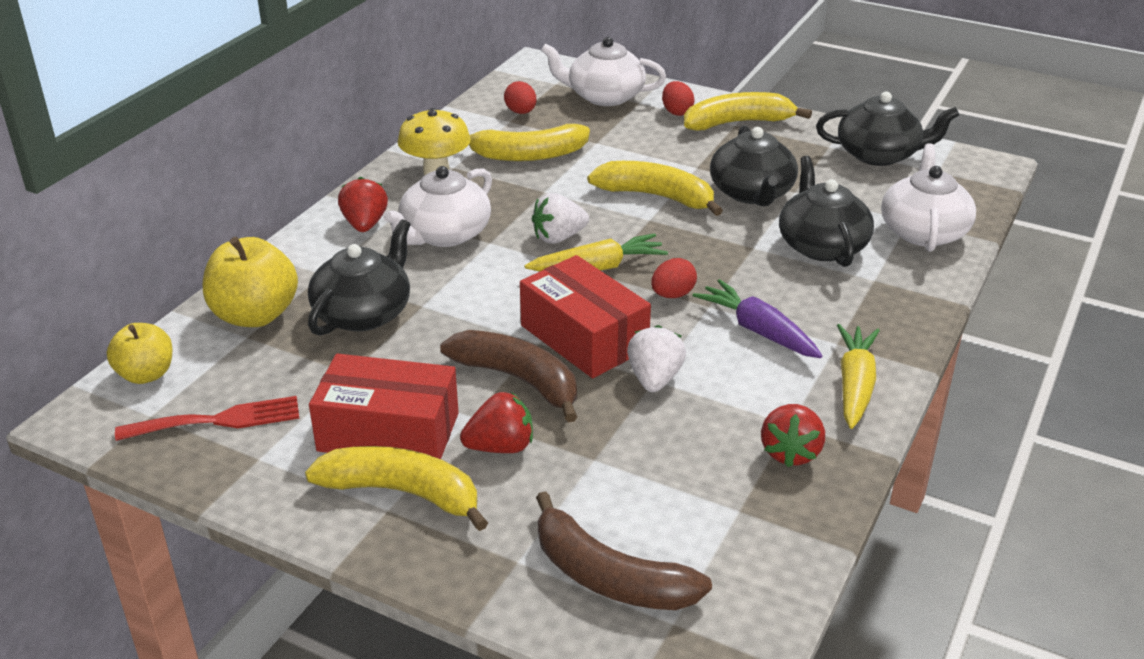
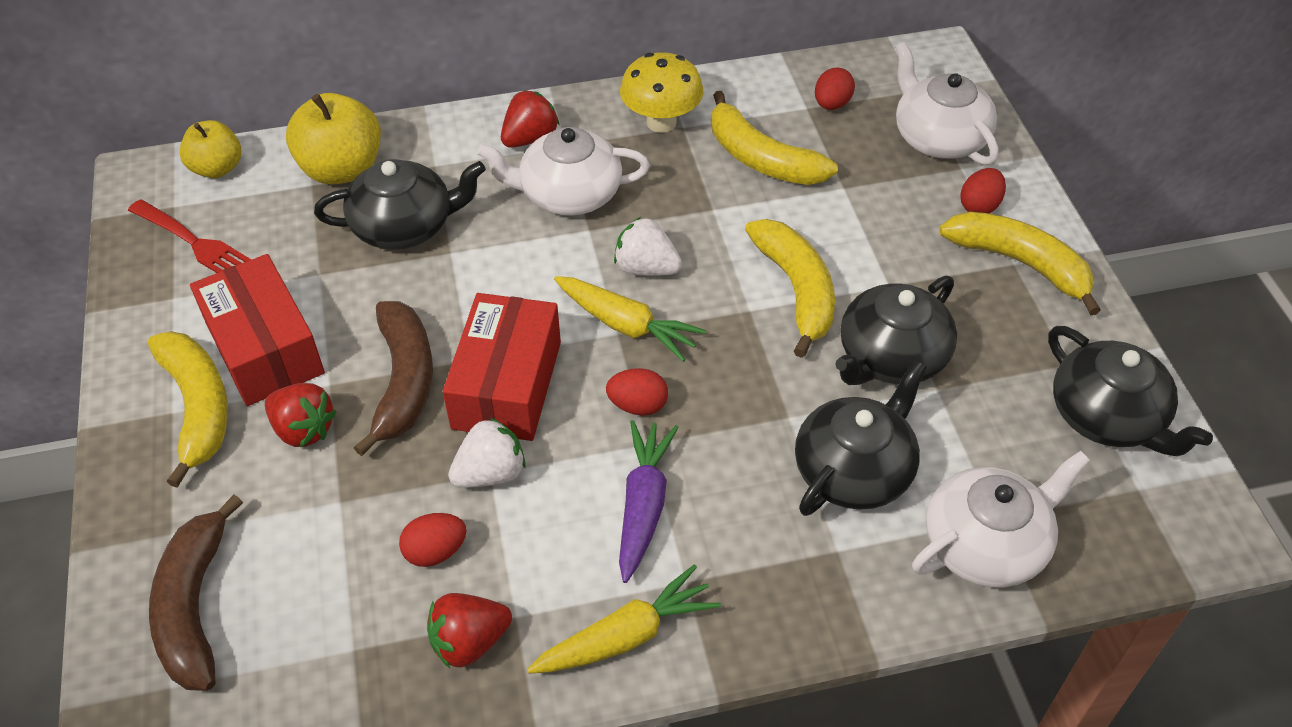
camera: 50 degrees right, 15 degrees up
(695, 433) = (435, 551): none -> red egg

